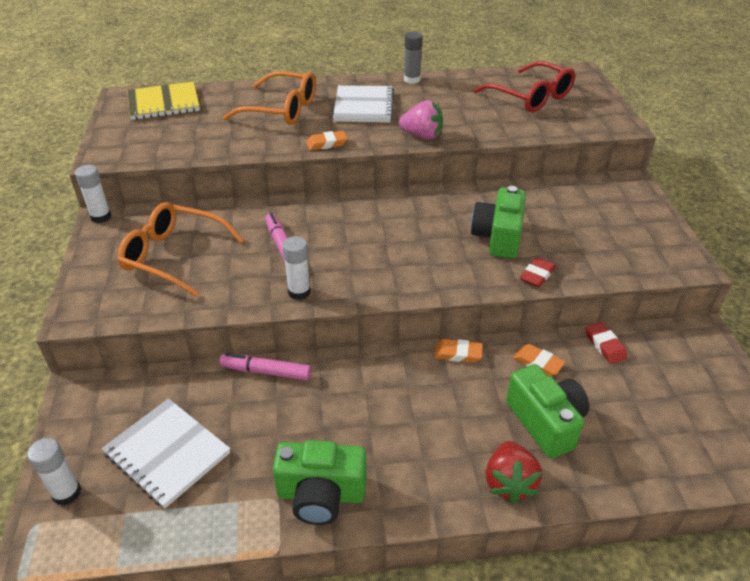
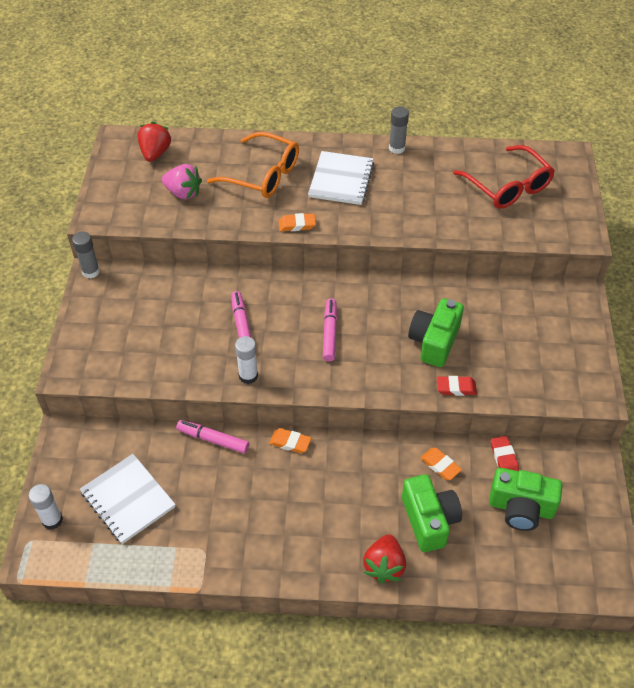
camera: 10 degrees right, 10 degrees up
(101, 217) = (91, 271): white glue stick -> grey glue stick
(164, 103) = (155, 153): yellow notebook -> red strawberry
(174, 256) = (149, 323): orange glasses -> none
(321, 495) = (238, 552): green camera -> green camera (521, 508)
(382, 242) = (329, 333): none -> pink marker
(422, 136) = (387, 226): pink strawberry -> pink strawberry (183, 193)
(458, 353) = (375, 446): orange eraser -> orange eraser (290, 442)
(537, 275) = (456, 388): red eraser -> red eraser turned 45 degrees clockwise

